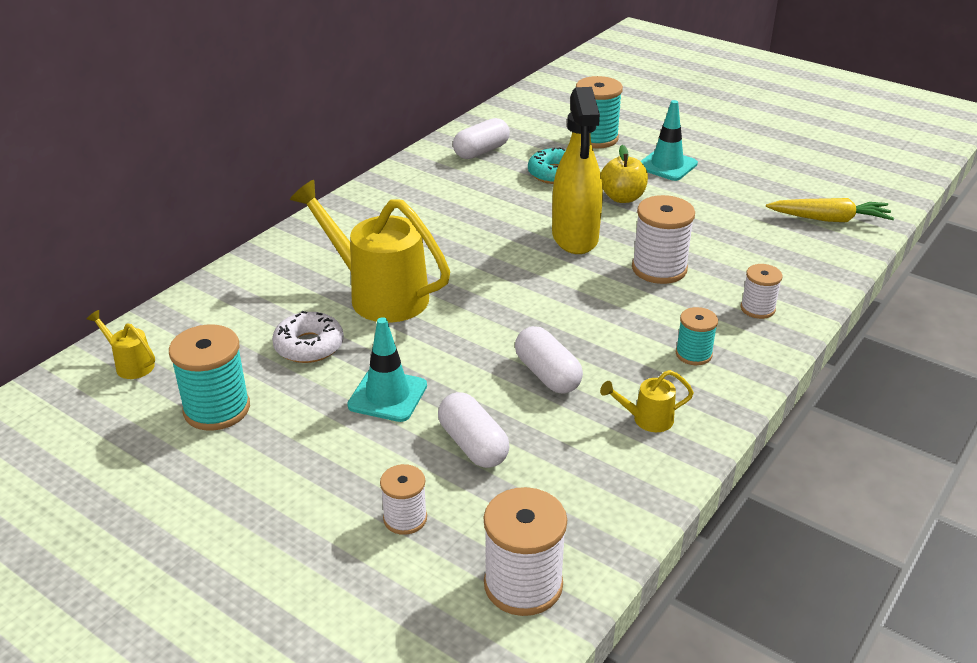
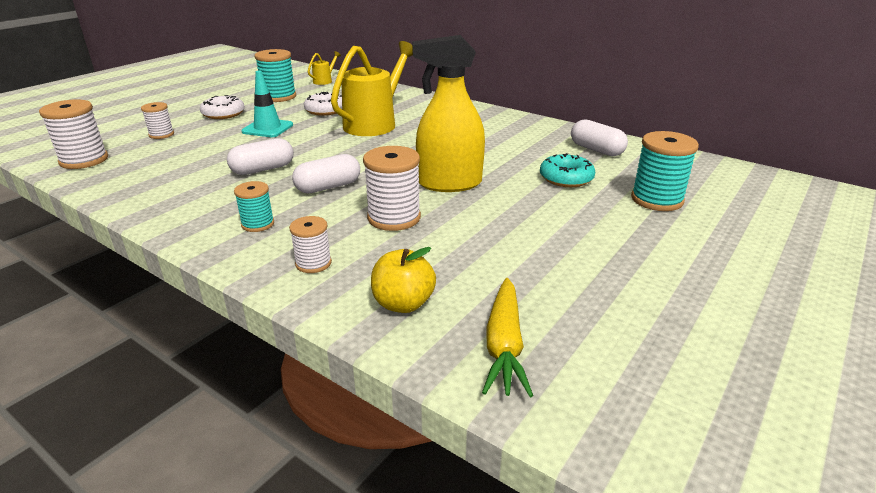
camera: 90 degrees right, 5 degrees down
(303, 463) = (223, 114): none -> white donut
(473, 445) = (207, 149): white capsule -> white capsule (328, 187)
(622, 198) = (527, 207): yellow apple -> yellow apple (403, 303)
(646, 419) = (191, 200): yellow watering can -> none
(667, 165) = (612, 236): turquoise traffic cone -> none

